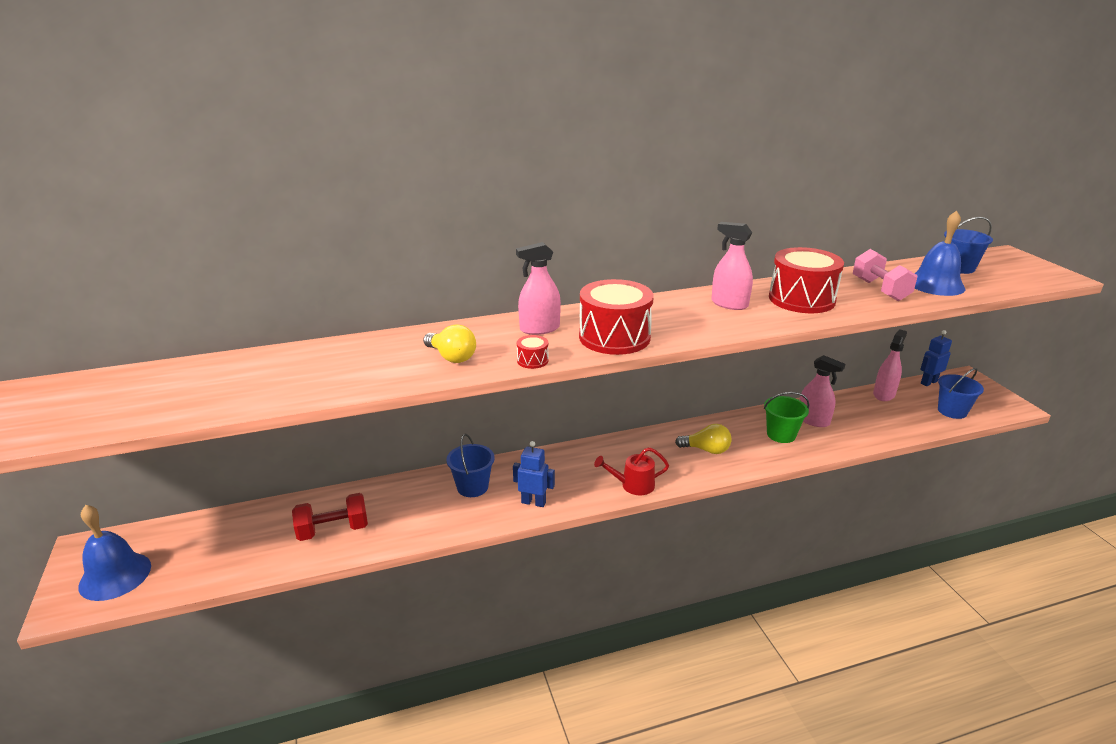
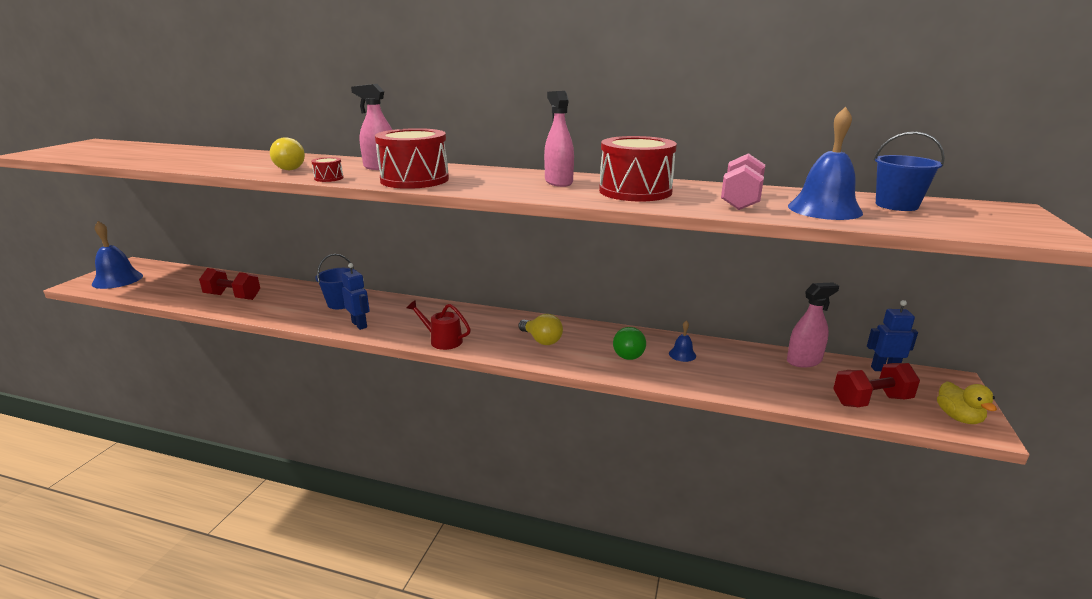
camera: 35 degrees right, 5 degrees down
(781, 434) = (629, 353): green bucket -> green light bulb
(813, 420) = (682, 354): pink spray bottle -> blue bell
(952, 411) = (871, 401): blue bucket -> red dumbbell
(1000, 404) = (958, 417): none -> yellow duck

